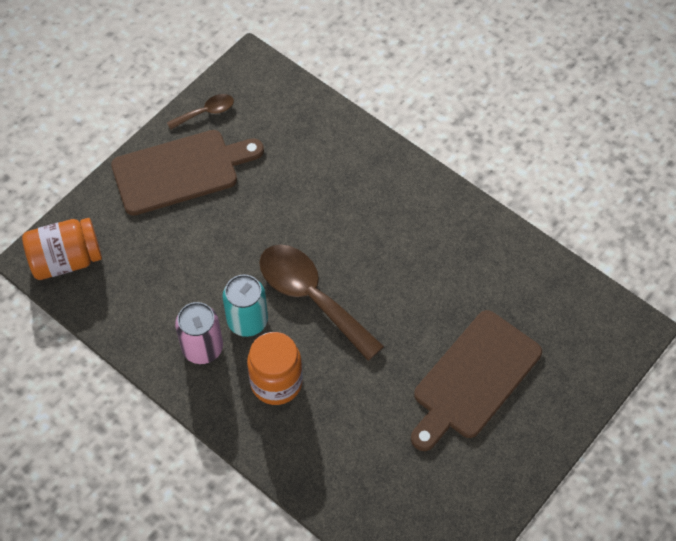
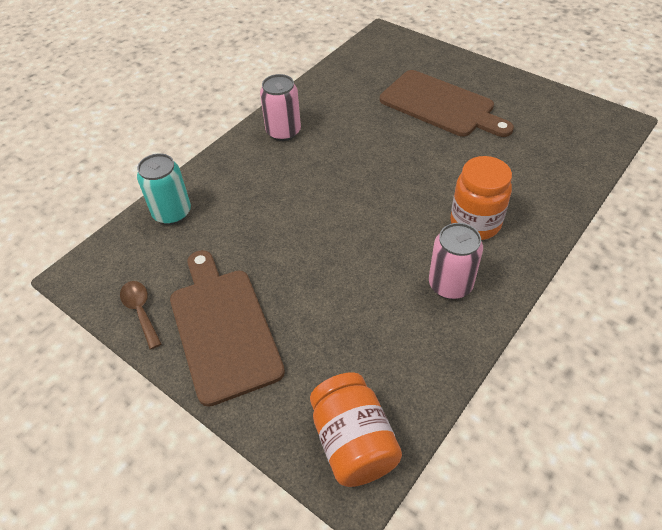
camera: 90 degrees left, 10 degrees down
(247, 321) = (412, 250): turquoise can -> turquoise can (172, 213)
(311, 297) = (378, 204): brown spoon -> none
(432, 213) = (283, 132): none -> pink can

